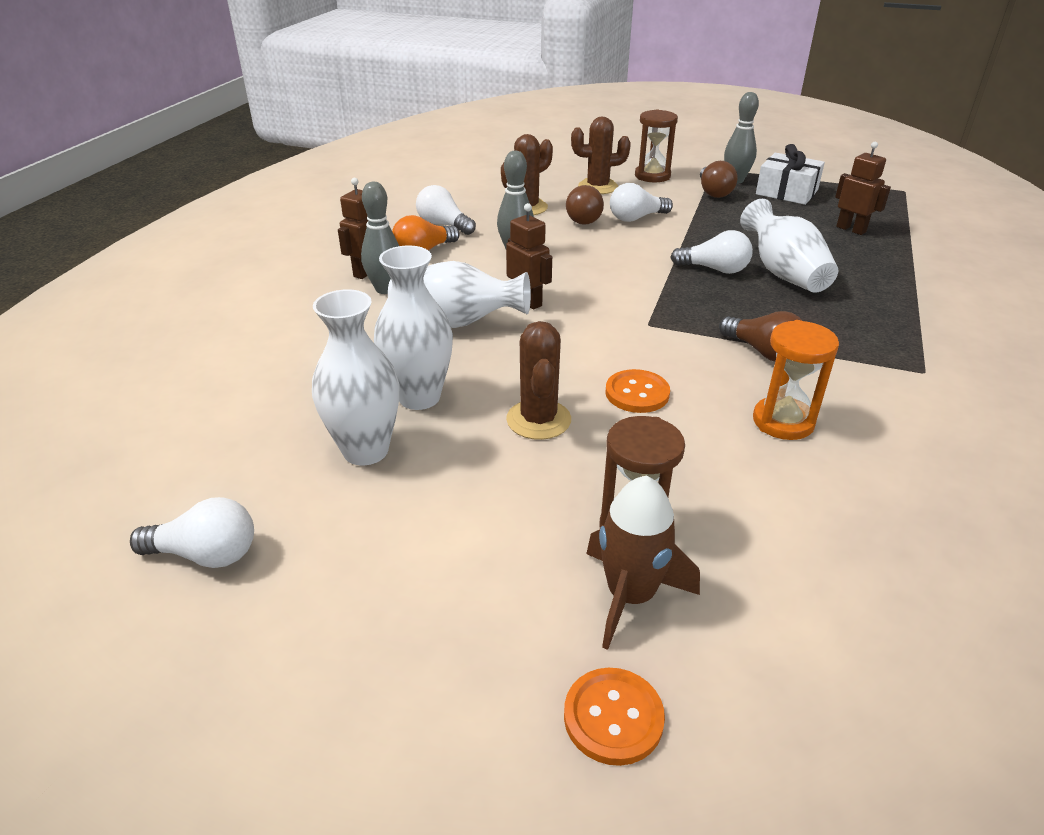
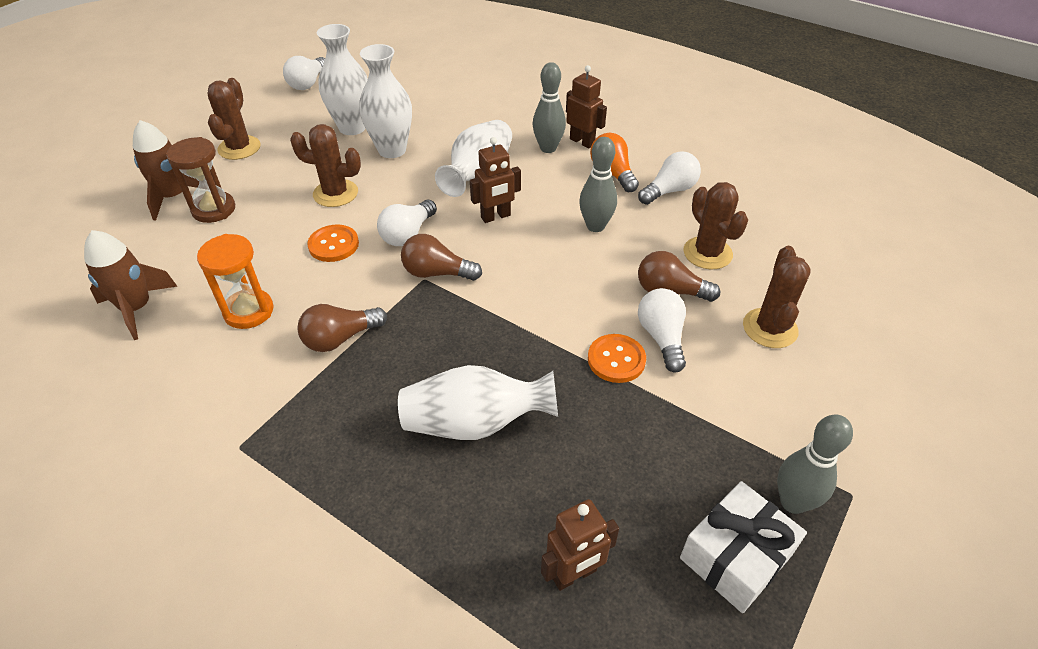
camera: 105 degrees right, 10 degrees up
(459, 568) = (239, 148): none -> brown cactus
(613, 717) = (122, 176): orange button -> orange button (616, 360)
(652, 176) = (812, 399): brown hourglass -> none
(713, 192) = (742, 452): brown light bulb -> brown light bulb (437, 273)
(714, 269) = (507, 363): white light bulb -> white light bulb (408, 234)
(861, 519) = (137, 308): none -> brown rocket

